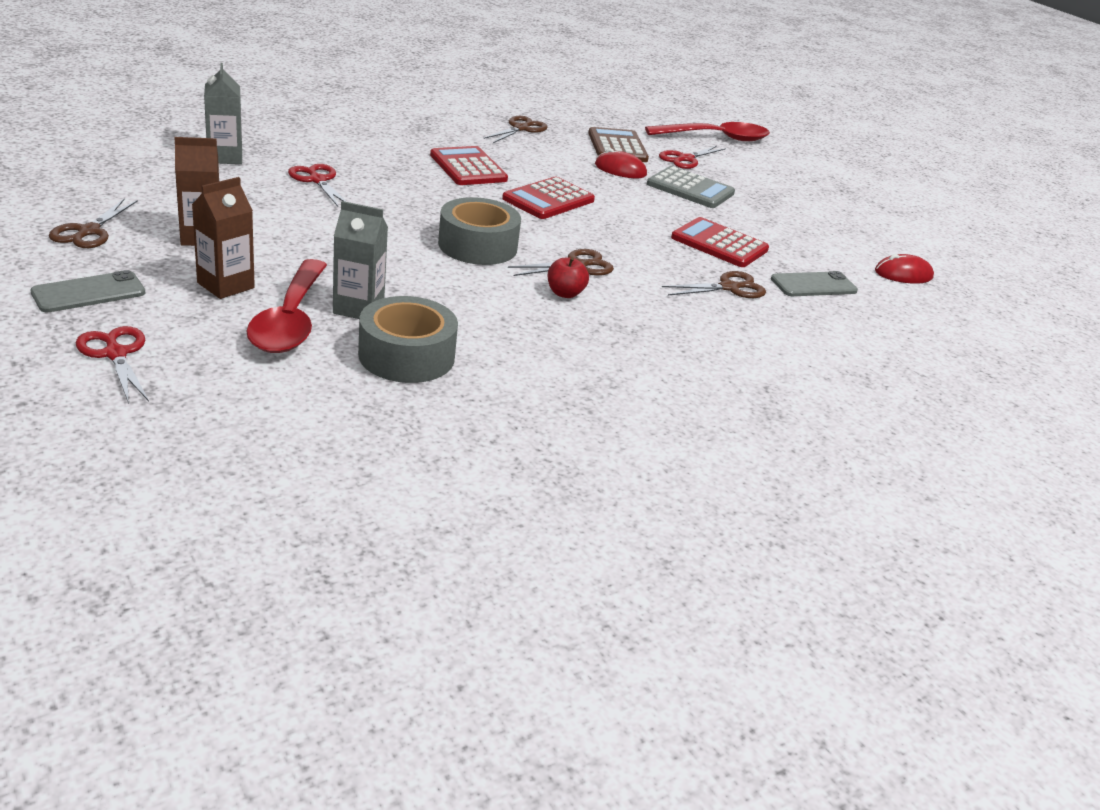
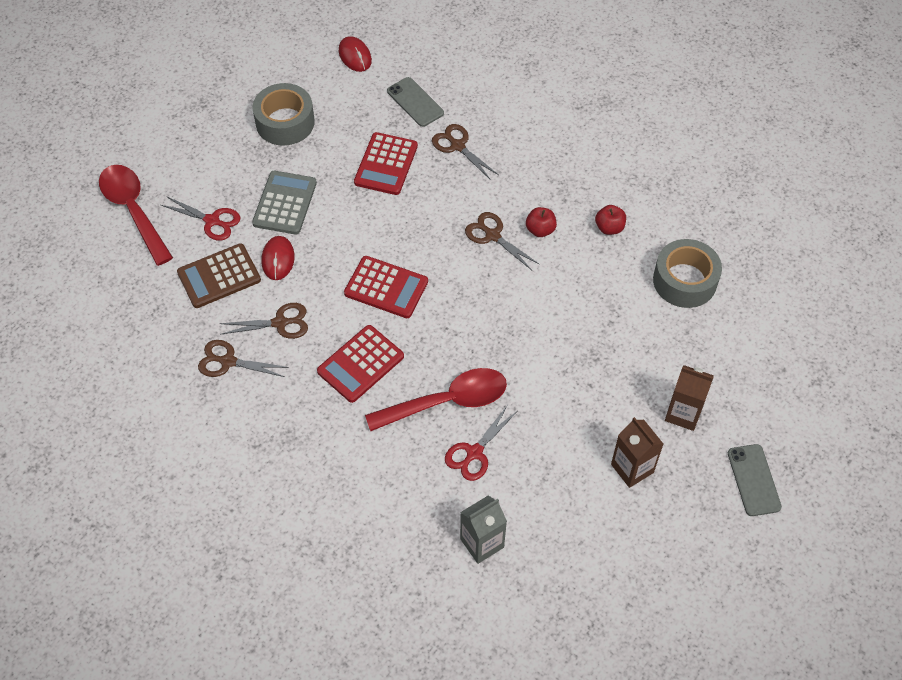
camera: 105 degrees left, 25 degrees up
(88, 231) = (681, 540): brown scissors -> brown scissors (280, 323)
(89, 292) = (753, 480): grey phone -> grey phone turned 45 degrees clockwise
(115, 354) = (801, 419): red scissors -> none
(290, 320) = (695, 356): red spoon -> red spoon (447, 402)
(358, 308) = (651, 329): grey carton -> none
(477, 246) = (508, 301): grey tape -> grey tape (285, 122)
(535, 336) = (609, 228): none -> red apple

